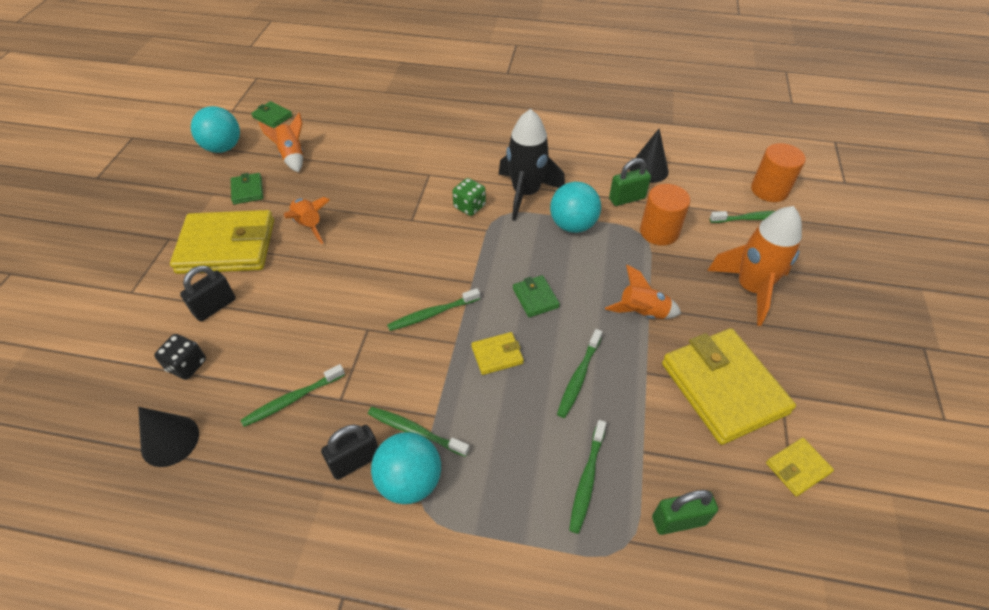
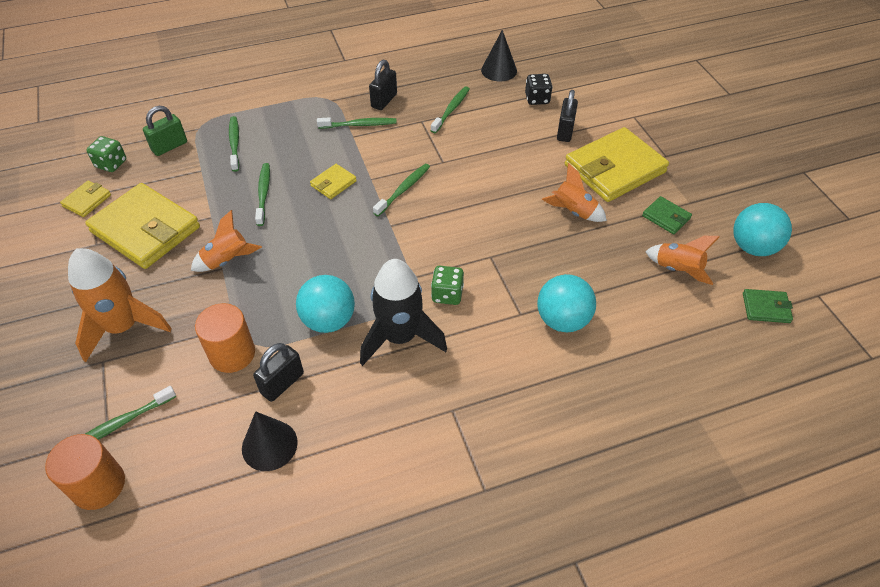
camera: 150 degrees right, 0 degrees up
(410, 481) = (344, 105): turquoise ball -> turquoise ball (562, 320)
(535, 298) = (327, 235): green wallet -> none
(627, 198) = (282, 383): green padlock -> black padlock
(766, 525) = (111, 164): none -> green dice

